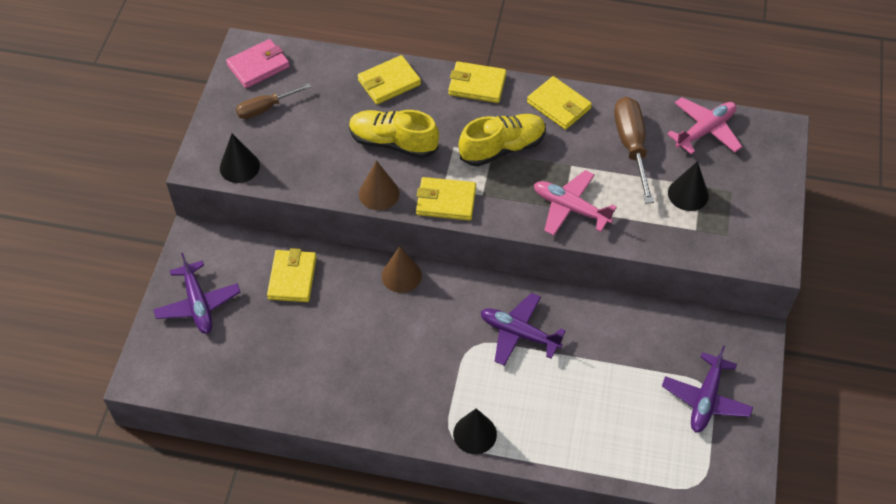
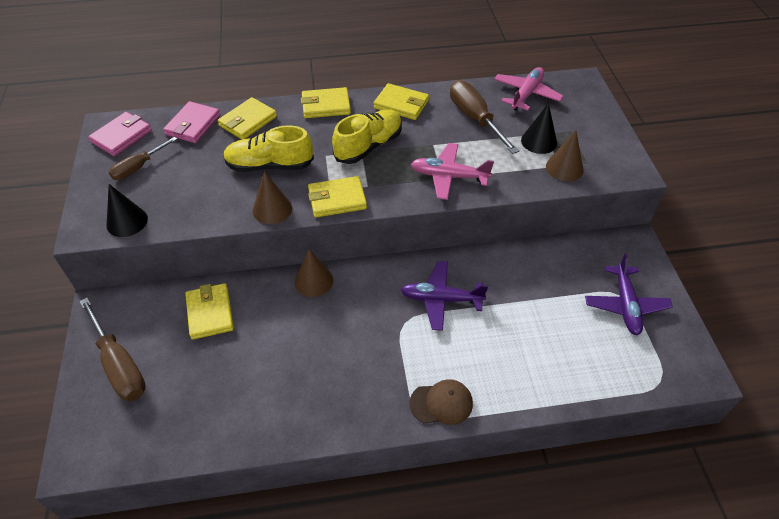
camera: 20 degrees left, 5 degrees down
(198, 304) = (120, 365): purple plane -> brown screwdriver
(332, 71) = (193, 125): none -> pink wallet
(475, 434) = (441, 403): black cone -> brown cap
(699, 234) = (564, 168): none -> brown cone

